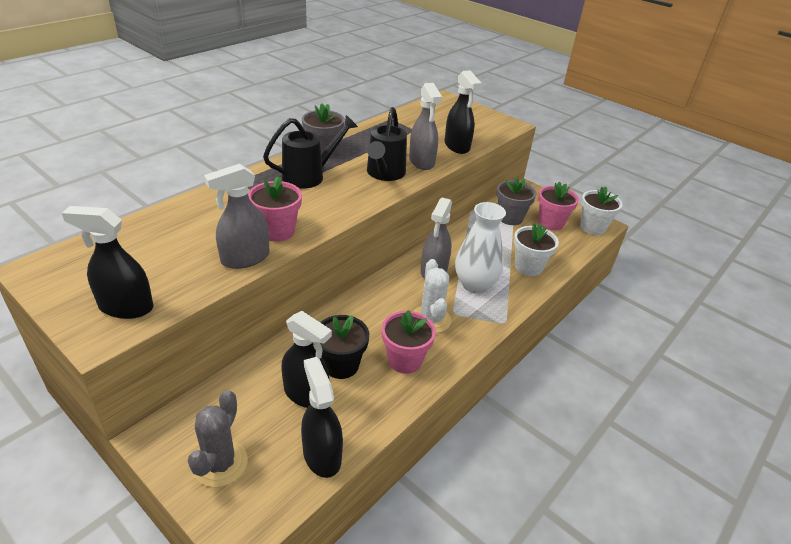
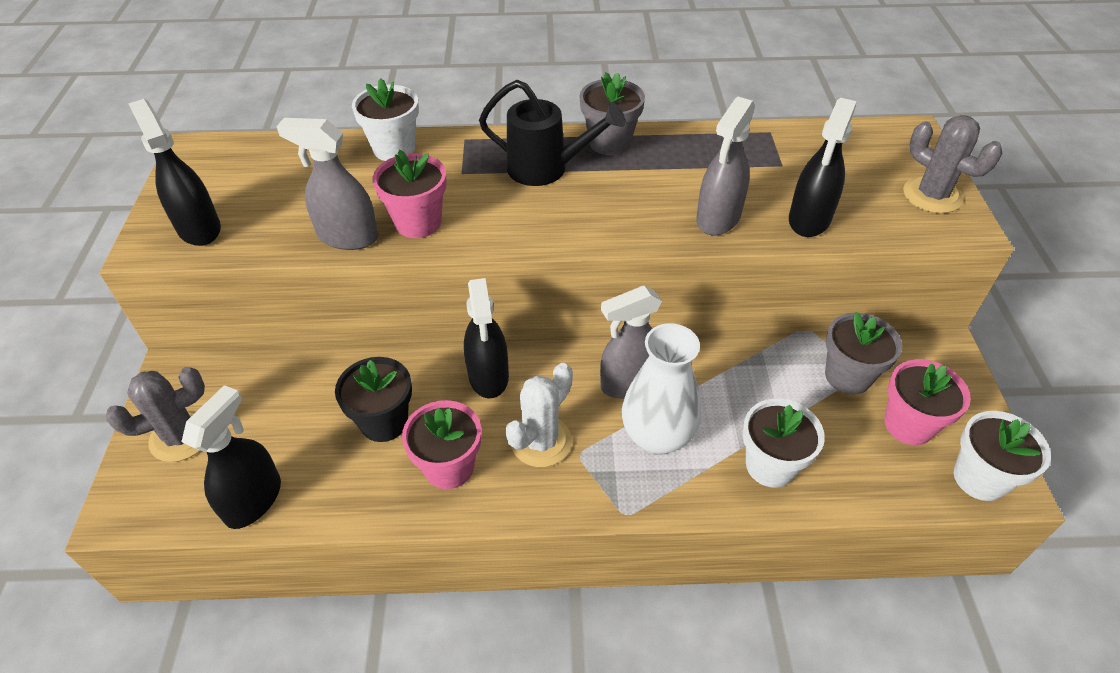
camera: 50 degrees right, 10 degrees up
(200, 204) = (394, 149): none -> white flower pot
(306, 394) = (318, 427): black spray bottle -> black spray bottle (488, 376)
(384, 174) = (640, 211): black watering can -> none
(486, 119) = (932, 195): none -> grey cactus

